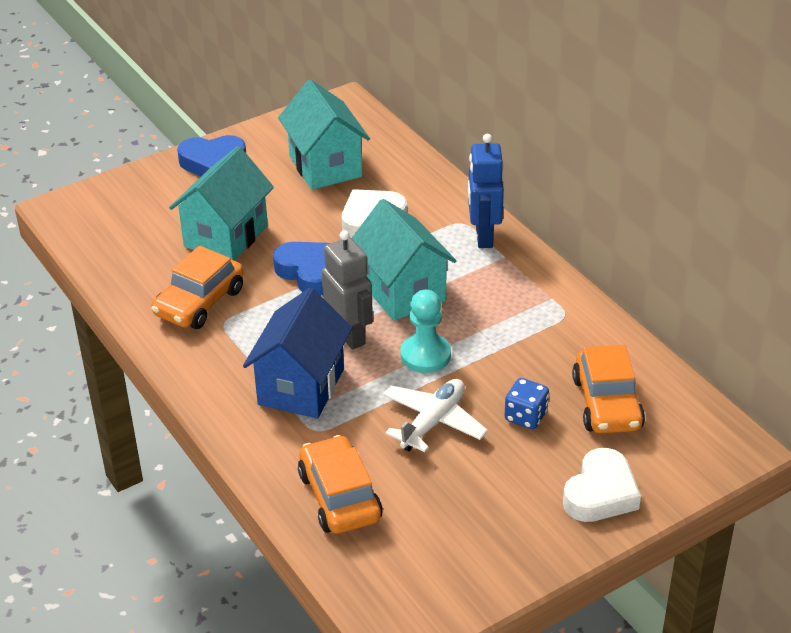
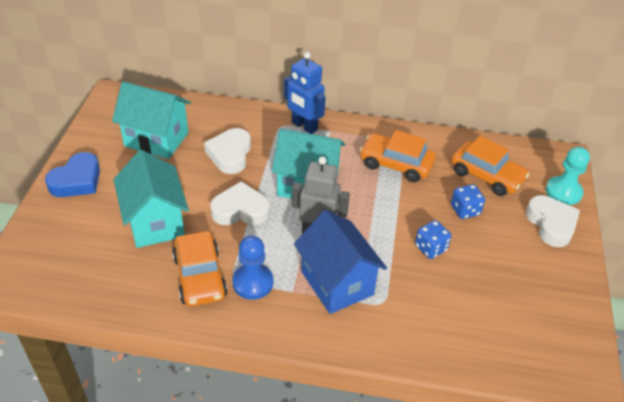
camera: 50 degrees left, 5 degrees up
(233, 336) = (253, 282): none -> blue pawn
(309, 272) = (240, 210): blue heart -> white heart
(339, 497) = (451, 331): orange car -> orange car (396, 164)
(425, 355) = (372, 213): turquoise pawn -> turquoise pawn (563, 192)
(433, 422) = (430, 248): white plane -> blue dice

